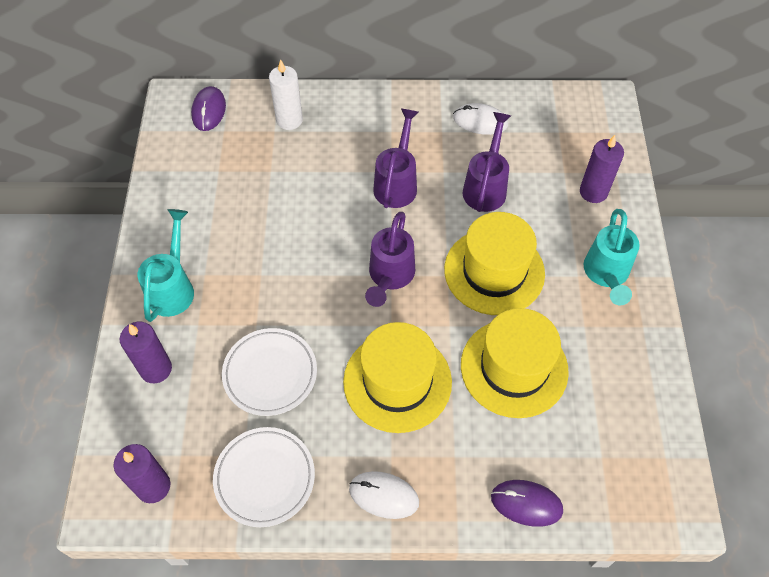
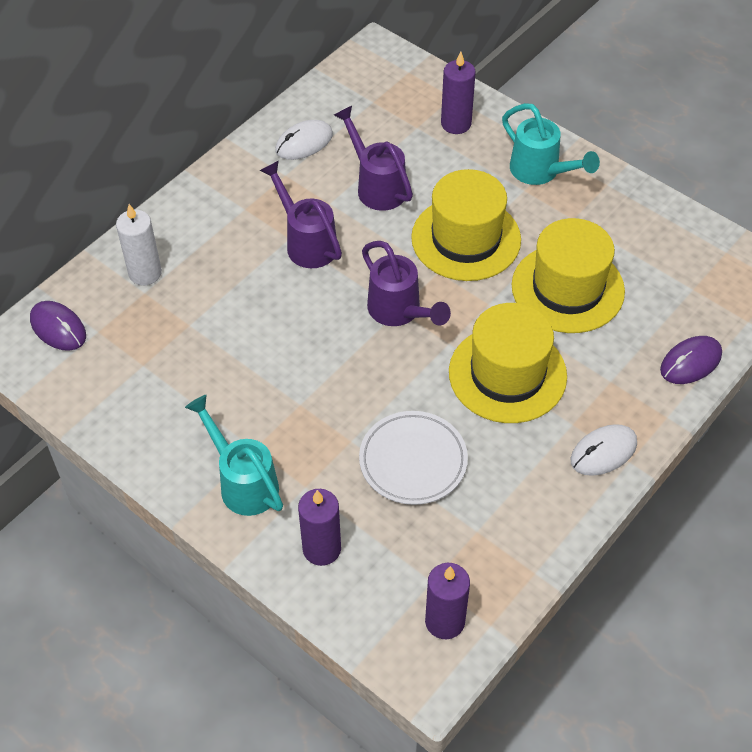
camera: 50 degrees left, 5 degrees down
(265, 478) = (513, 528): white plate -> none

